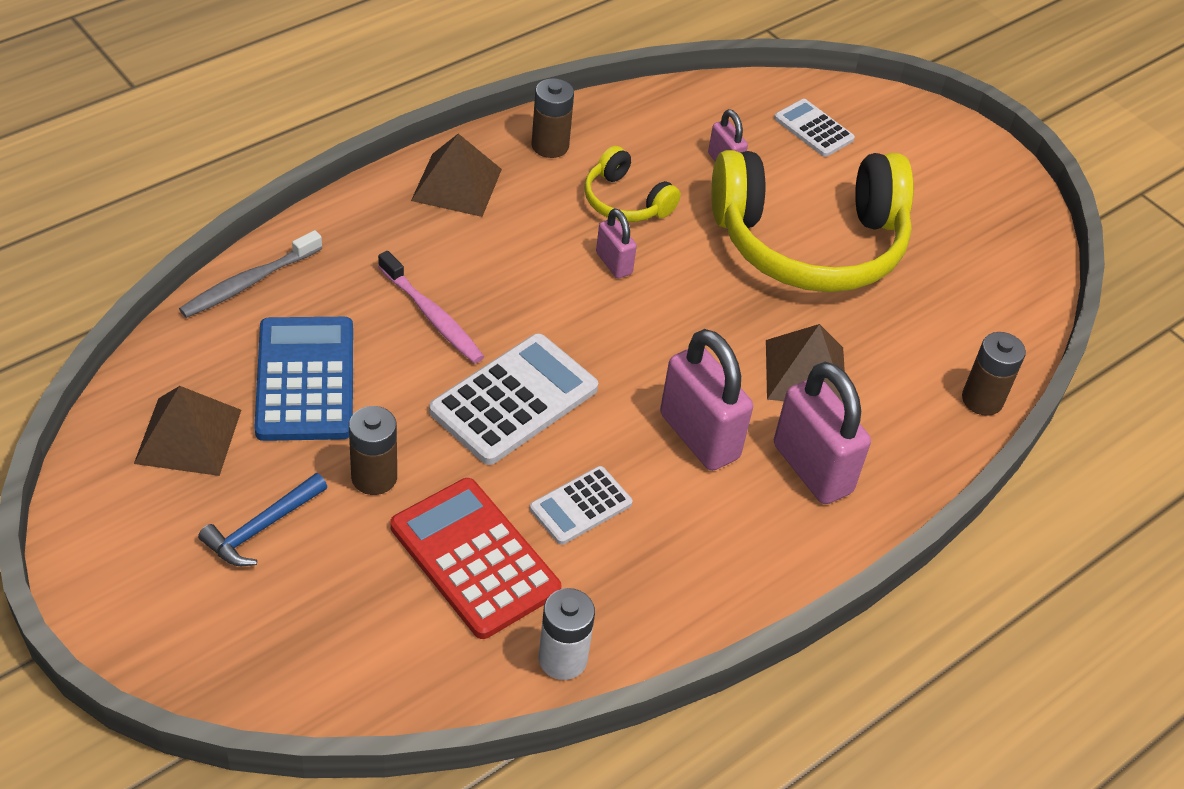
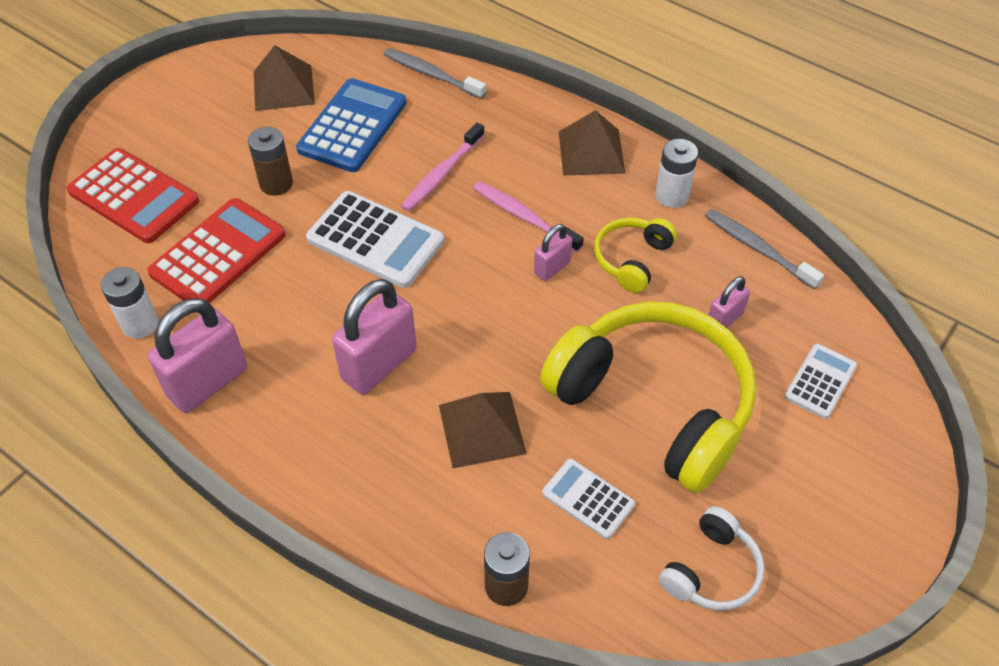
camera: 80 degrees right, 5 degrees up
(262, 528) = (217, 142): blue hammer -> none
(305, 380) = (352, 126): blue calculator -> blue calculator turned 45 degrees counterclockwise
(325, 640) = (133, 196): none -> red calculator
(531, 265) = (524, 217): none -> pink toothbrush
(550, 146) = (671, 196): brown battery -> white battery
(580, 506) = (283, 303): white calculator -> white calculator (588, 499)
(645, 112) = (758, 248): none -> grey toothbrush
(809, 242) = (654, 404): yellow headphones -> yellow headphones turned 150 degrees clockwise
(812, 468) = (370, 452): pink padlock -> pink padlock (208, 382)
(989, 261) = (711, 570): none -> white headphones

